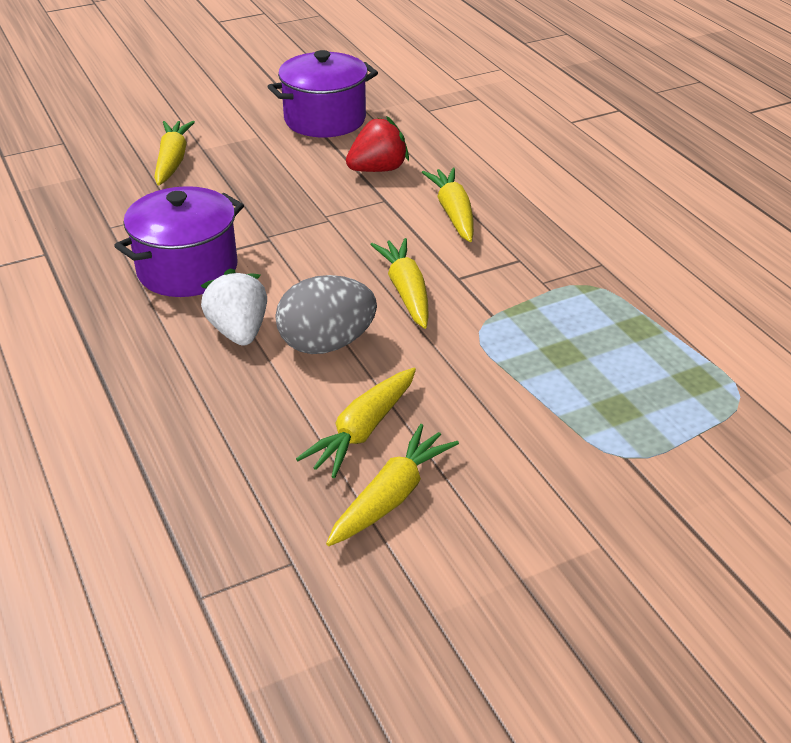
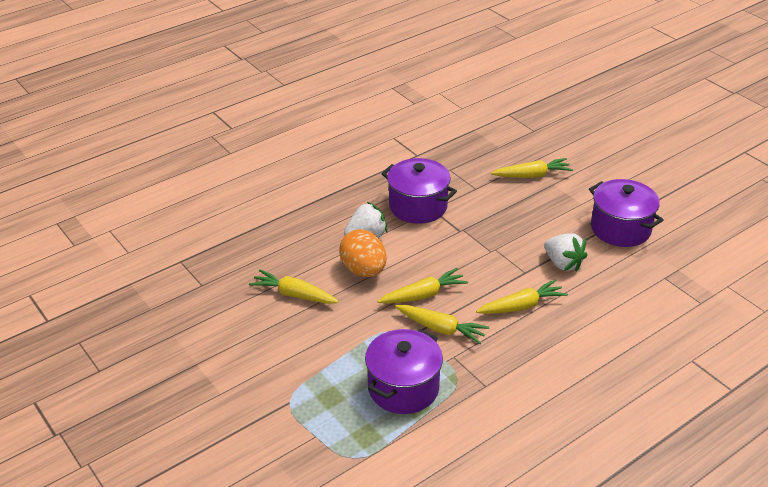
camera: 80 degrees right, 0 degrees up
(327, 344) = (363, 270): grey egg -> orange egg
(378, 169) = (563, 263): red strawberry -> white strawberry
(391, 496) = (247, 311): yellow carrot -> yellow carrot (441, 329)
(602, 334) = (403, 388): none -> purple pot

